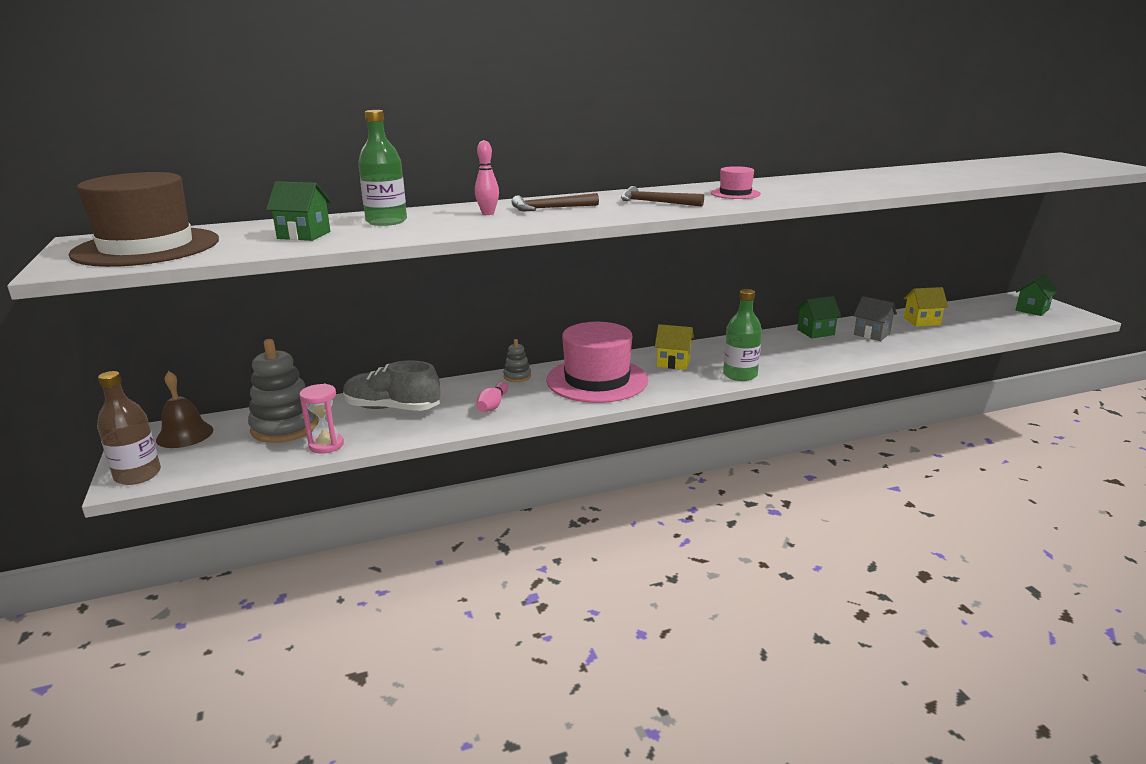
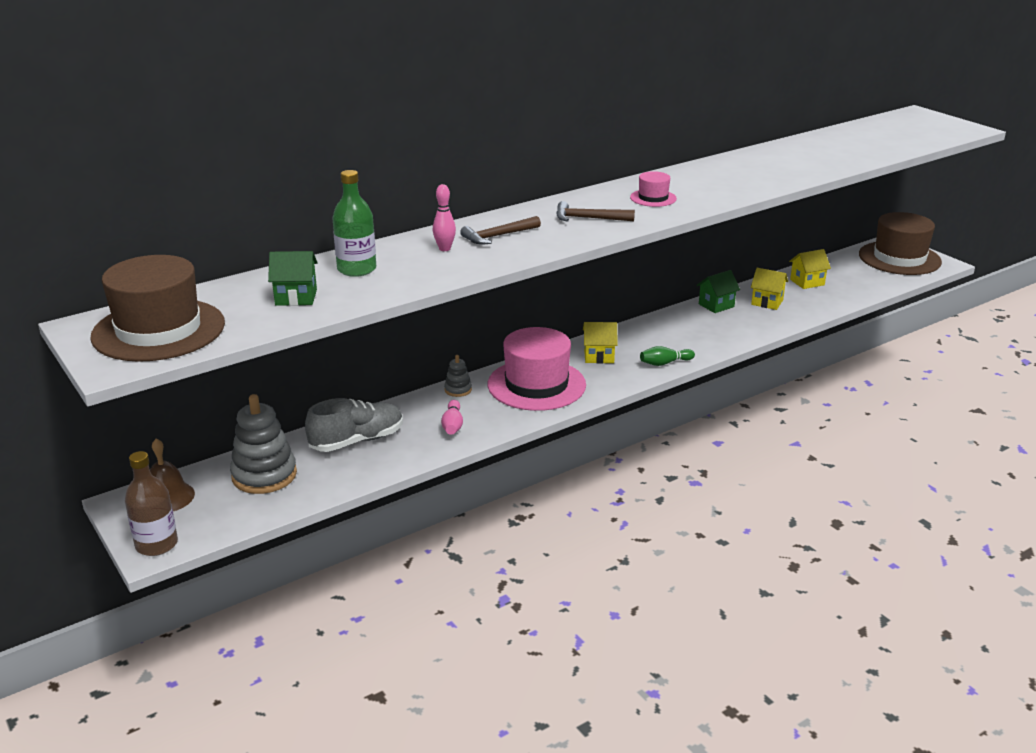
camera: 15 degrees left, 5 degrees up
(326, 445) = (320, 488): pink hourglass -> none
(392, 408) = (357, 441): grey shoe -> grey shoe turned 150 degrees clockwise
(740, 375) = (665, 363): green bottle -> green bowling pin
(871, 334) = (767, 302): grey house -> yellow house
(1032, 310) = (899, 258): green house -> brown hat

